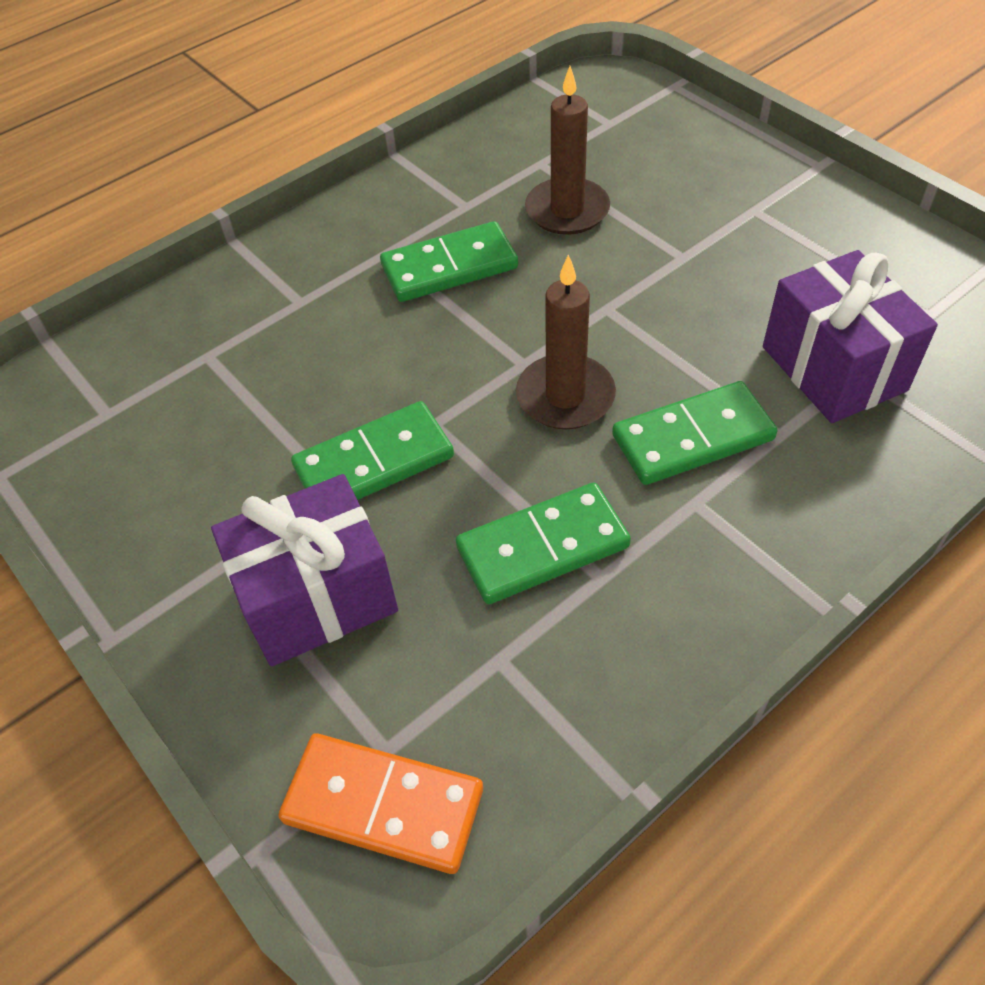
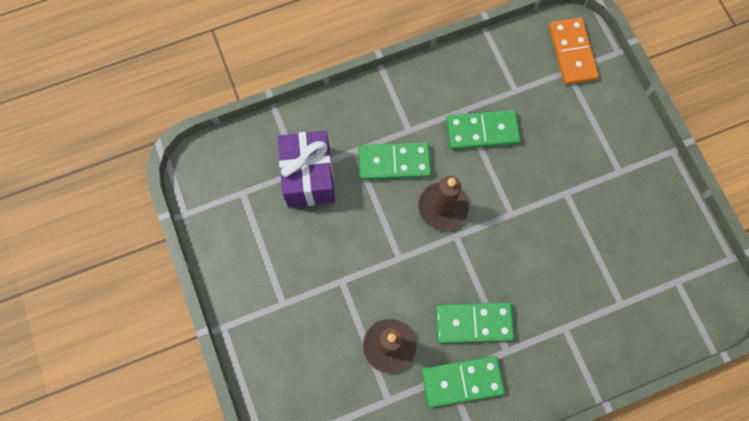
camera: 165 degrees left, 20 degrees up
(317, 597) = (583, 141): purple gift -> none
(374, 462) = (545, 201): green domino -> green domino (462, 381)
(383, 805) = (572, 53): orange domino -> orange domino turned 45 degrees clockwise

